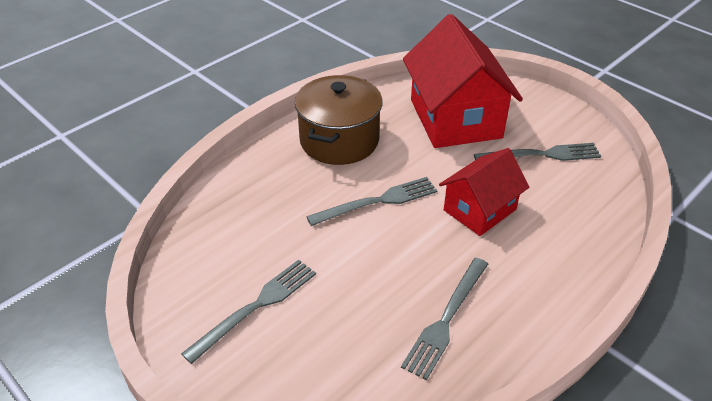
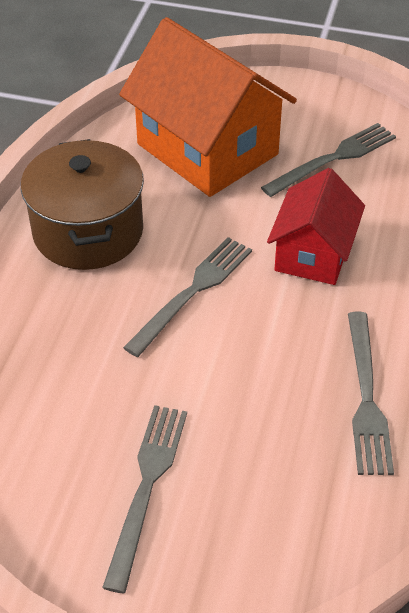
camera: 30 degrees left, 5 degrees up
(455, 118) = (207, 149): red house -> orange house

